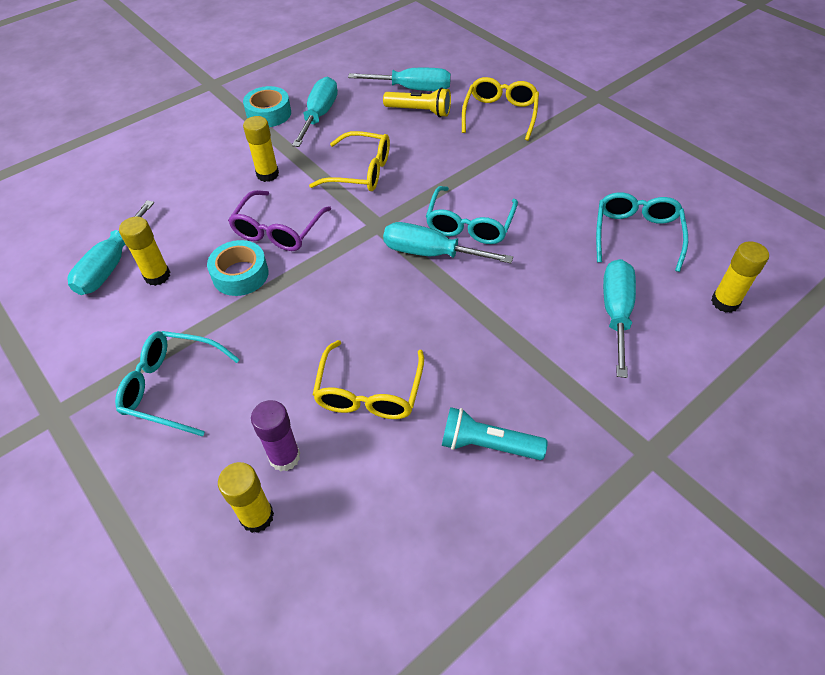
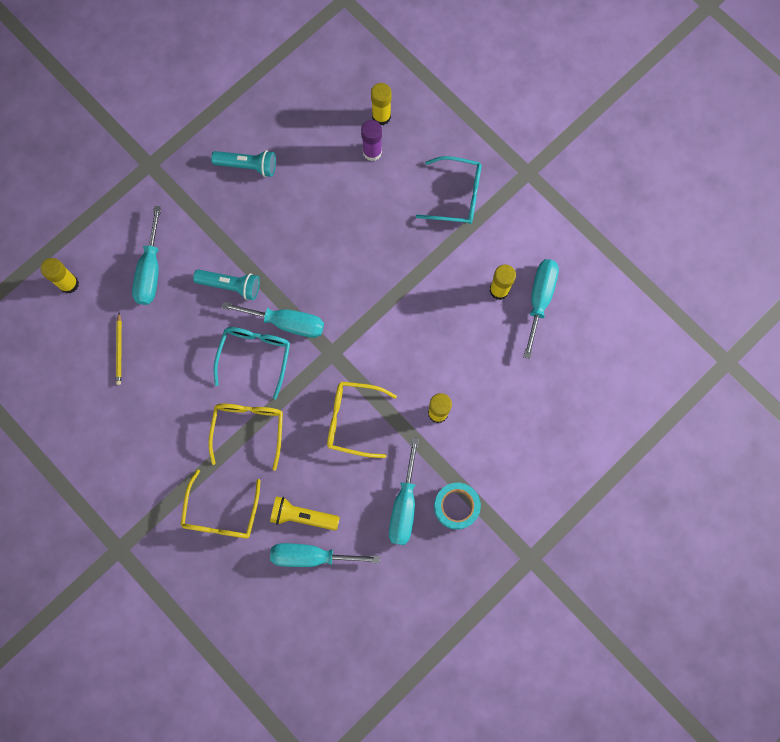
camera: 175 degrees right, 25 degrees up
(240, 274) = (434, 294): turquoise tape -> none
(278, 230) = (414, 343): purple glasses -> none
(369, 392) = (324, 198): yellow glasses -> yellow glasses (248, 429)
(504, 292) = (230, 286): none -> turquoise flashlight
(636, 235) = (119, 350): turquoise glasses -> yellow pencil

